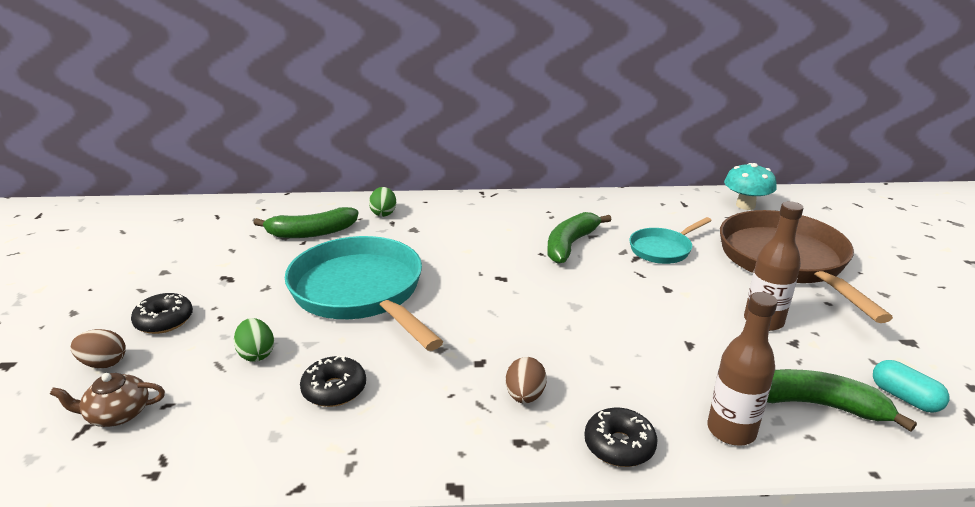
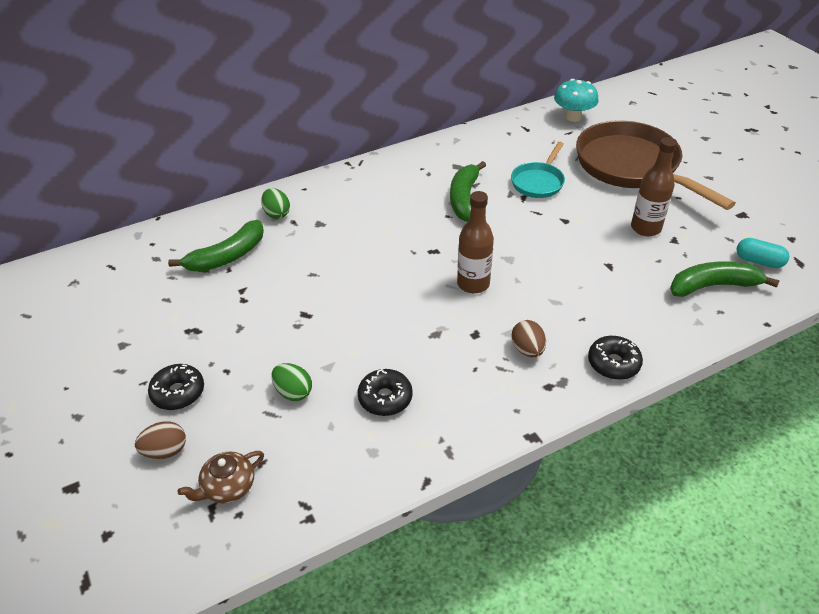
camera: 25 degrees left, 15 degrees up
(361, 292) = (329, 304): turquoise pan -> none
(731, 430) = (673, 325): brown bottle -> brown bottle (473, 284)

